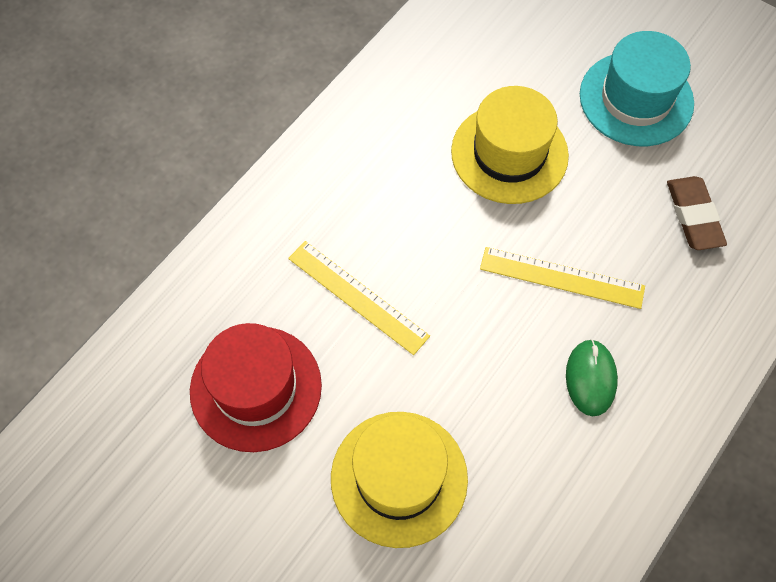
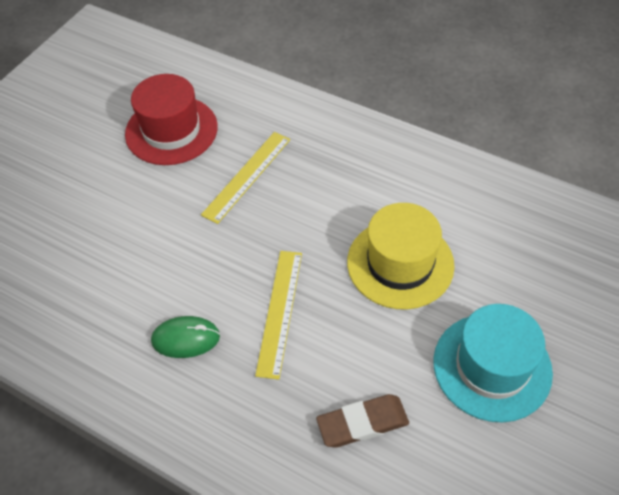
camera: 85 degrees right, 10 degrees down
(399, 478) = (104, 217): yellow hat -> none

